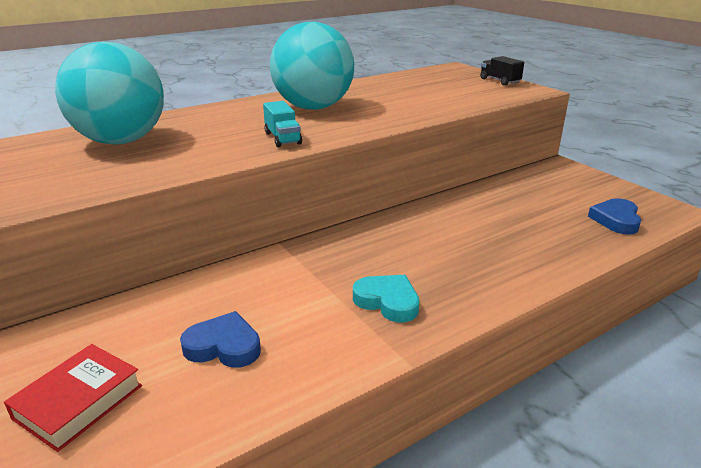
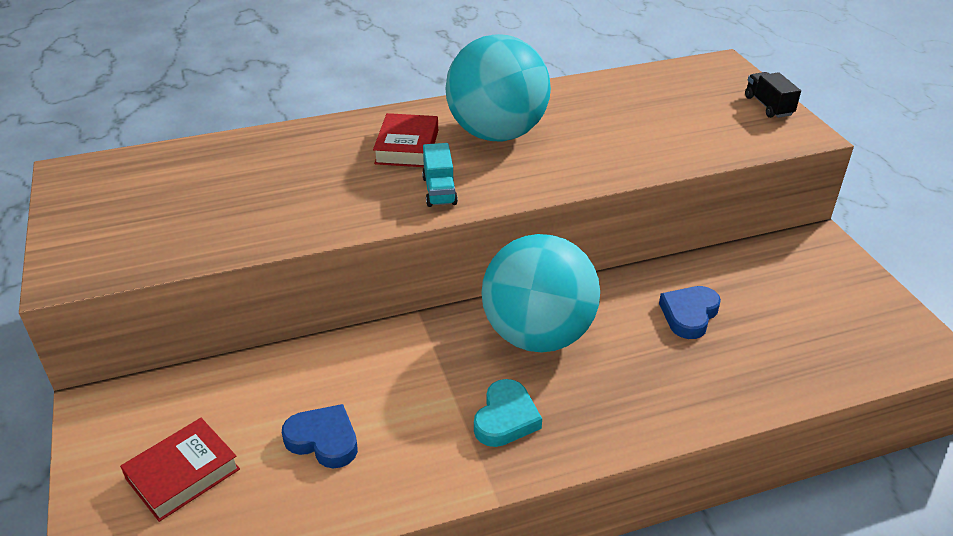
camera: 15 degrees right, 10 degrees up
(121, 141) = (264, 169): turquoise ball -> turquoise ball (538, 335)
(244, 119) = (407, 147): none -> red book
(387, 301) = (506, 418): turquoise heart -> turquoise heart turned 60 degrees clockwise
(616, 220) = (840, 349): blue heart -> blue heart (689, 315)

